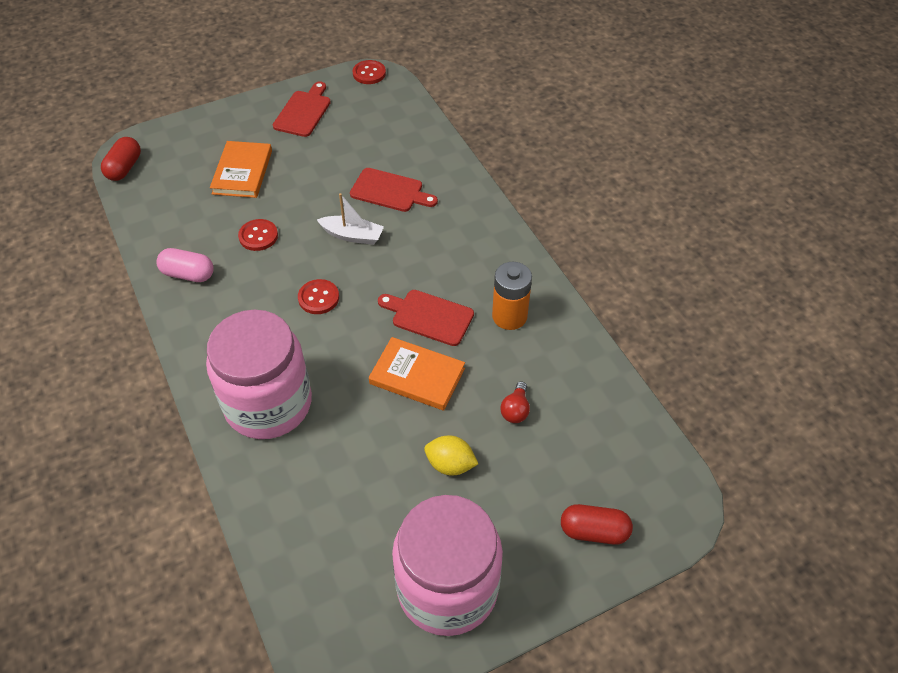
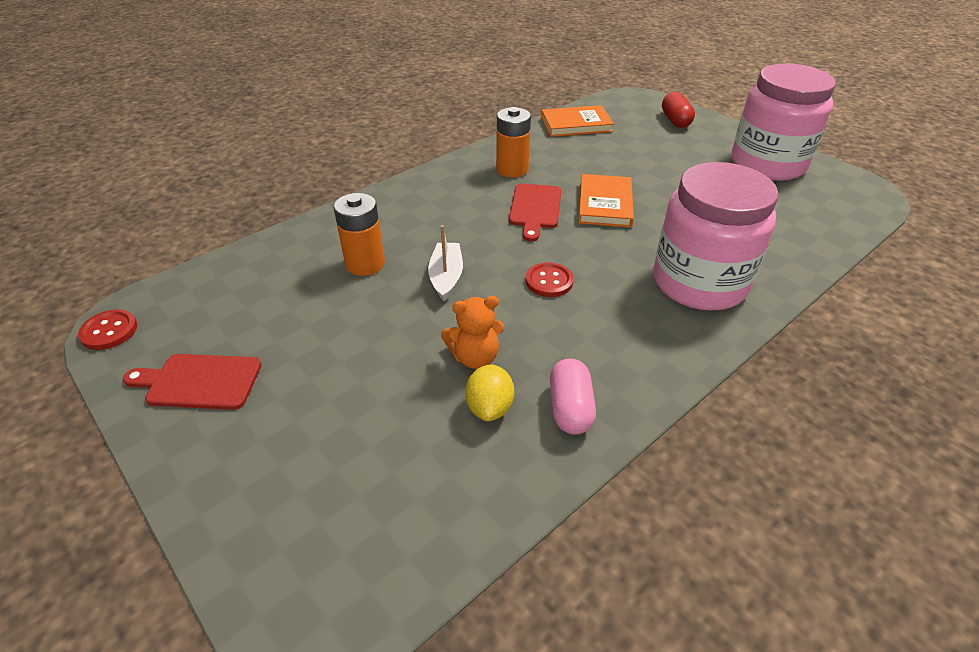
camera: 105 degrees left, 10 degrees down
(124, 168) = (362, 605): red capsule -> none
(242, 172) = (350, 414): orange book -> orange book (576, 124)
(258, 236) = (475, 357): red button -> orange teddy bear
(390, 191) = (365, 264): red cutting board -> orange battery
(450, 464) = (675, 176): yellow lemon -> yellow lemon (489, 407)
(515, 410) = (604, 156): red light bulb -> none

